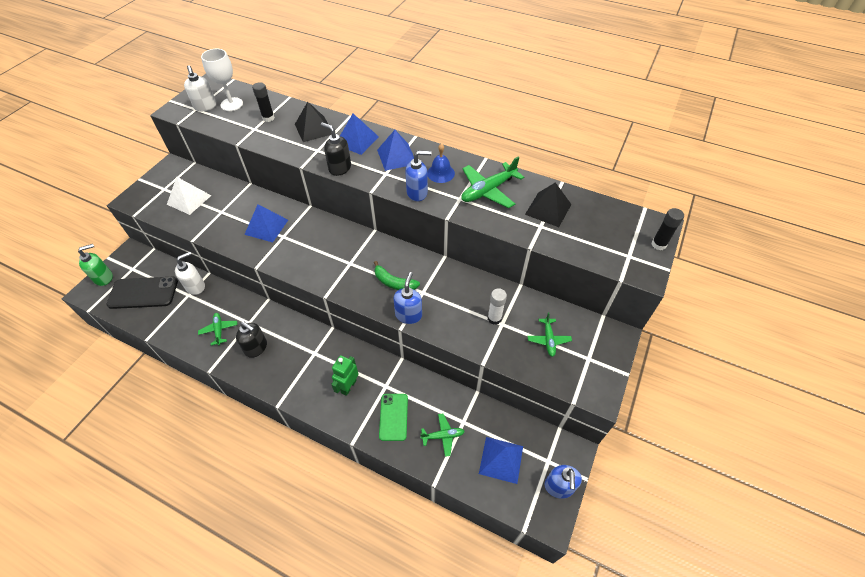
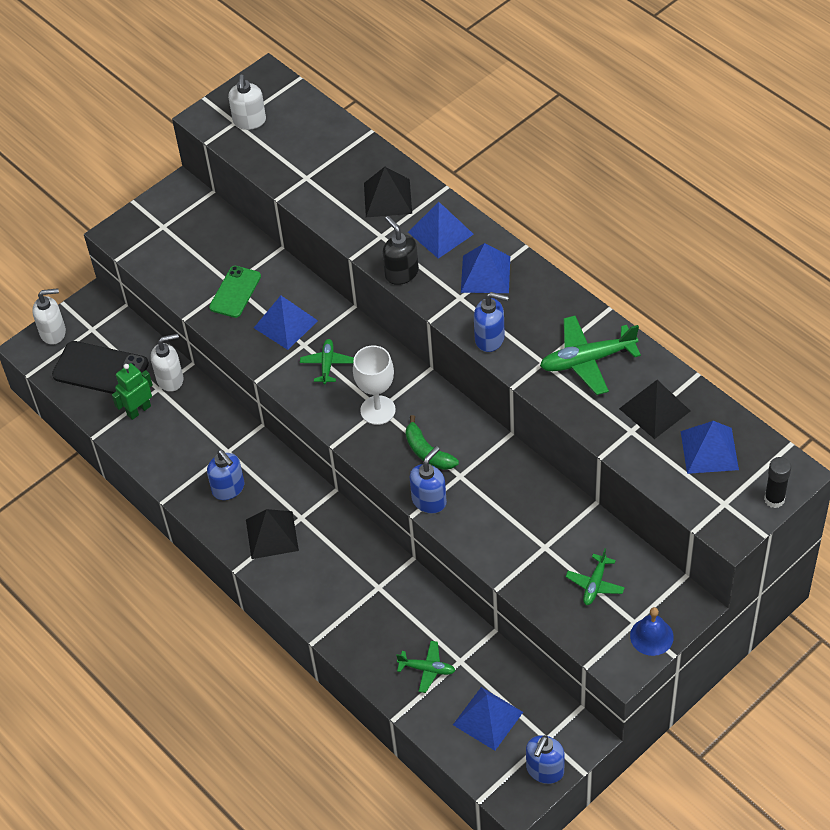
camera: 25 degrees right, 0 degrees up
(104, 278) = (53, 332): green soap dispenser -> white soap dispenser
(189, 199) = (193, 253): white pyramid -> none
(219, 330) = (187, 451): green plane -> green plane (327, 364)
(231, 104) = (286, 126): white goblet -> white goblet (378, 410)
(256, 348) = (228, 488): black soap dispenser -> blue soap dispenser
(268, 118) = (331, 163): black glue stick -> none
(297, 371) = (272, 535): none -> black pyramid
(348, 386) = (331, 573): green robot -> green robot (138, 410)
(393, 417) = (374, 628): green phone -> green phone (235, 292)
(440, 173) = (535, 316): blue bell -> blue bell (651, 636)
(494, 318) = (538, 537): white glue stick -> none
(598, 225) = (709, 450): none -> blue pyramid

